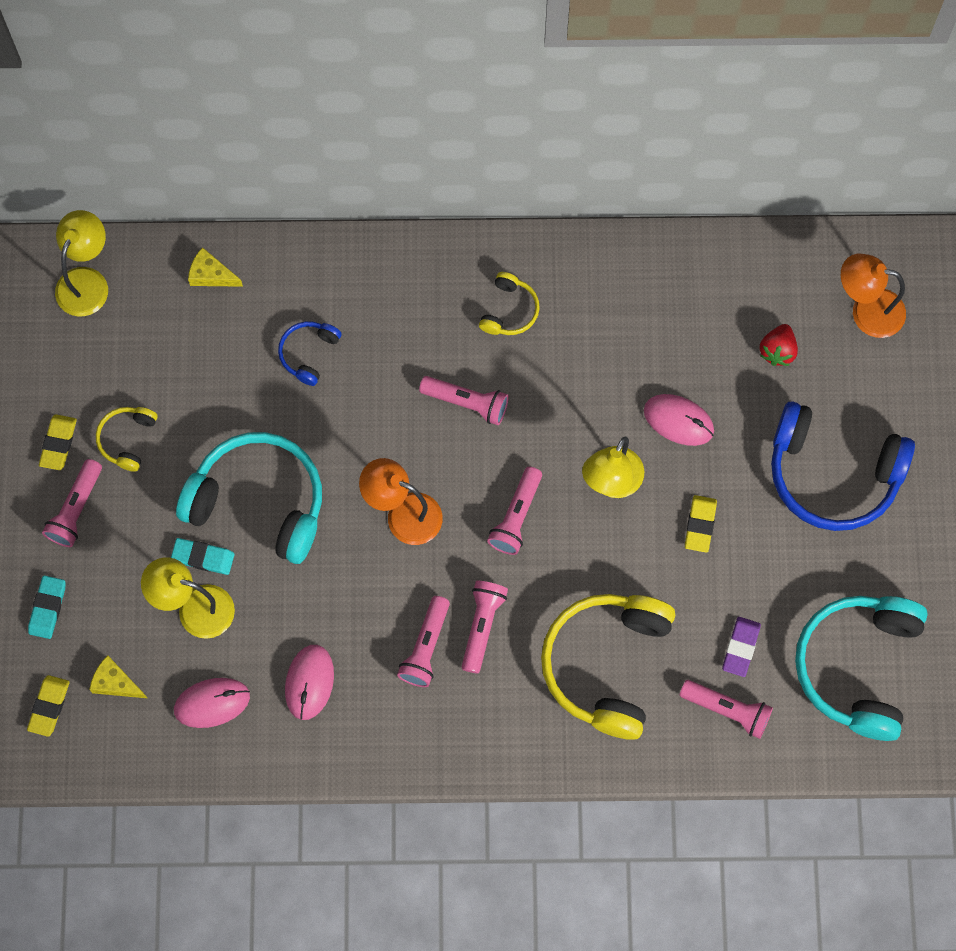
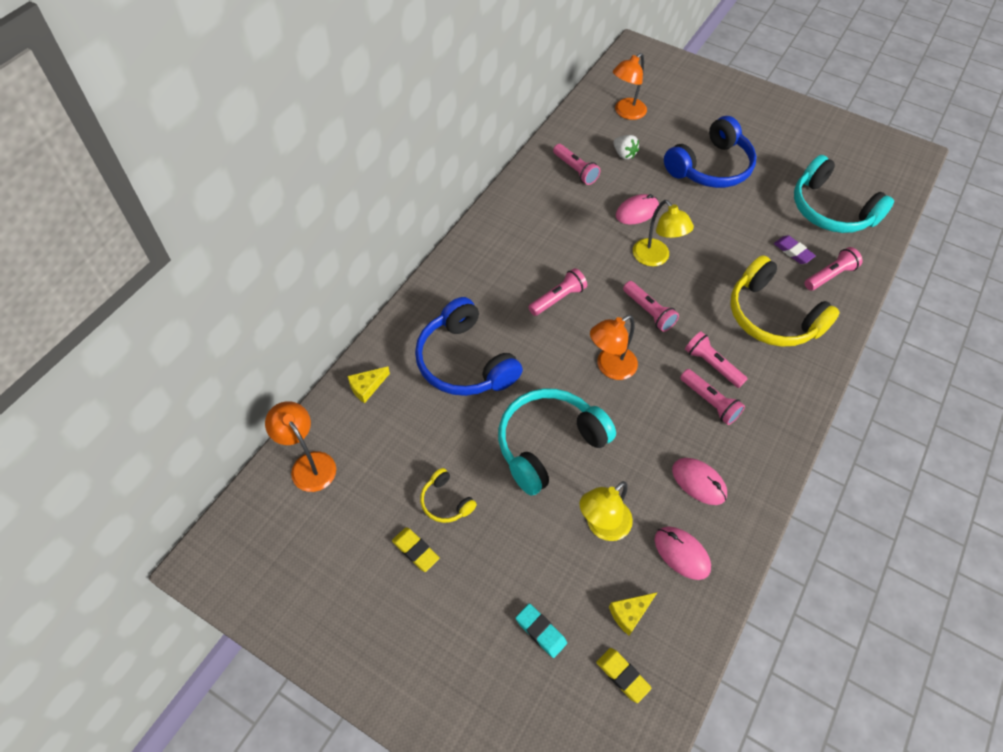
camera: 60 degrees left, 15 degrees down
(76, 509) = (475, 566): pink flashlight -> pink flashlight (575, 170)
(87, 281) = (309, 464): yellow lamp -> orange lamp
(203, 557) = (567, 500): turquoise eraser -> none
(212, 703) = (682, 553): pink mouse -> pink mouse turned 60 degrees counterclockwise
(308, 353) = (464, 362): blue headphones -> blue headphones, size x2.14
(509, 311) = (514, 250): yellow headphones -> none
(700, 525) = (706, 233): yellow eraser -> none
(777, 351) = (624, 154): red strawberry -> white strawberry

